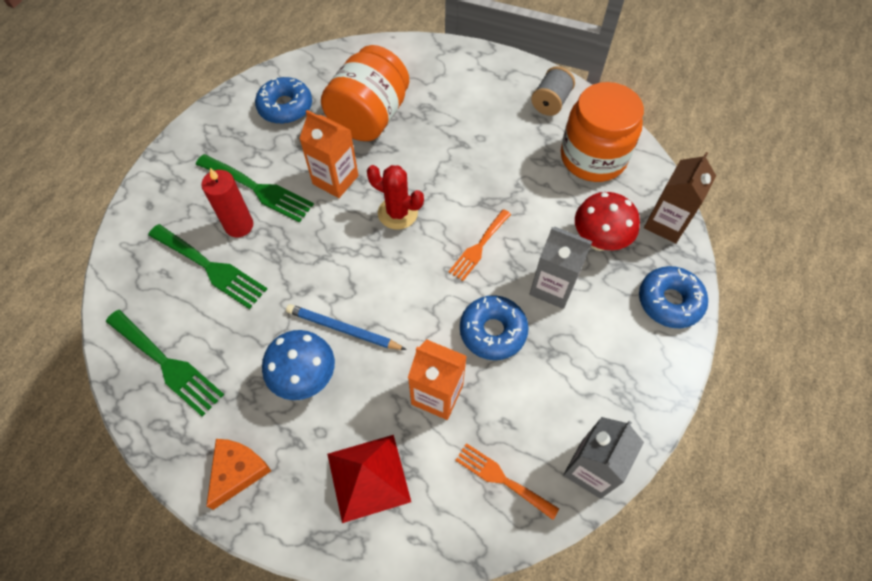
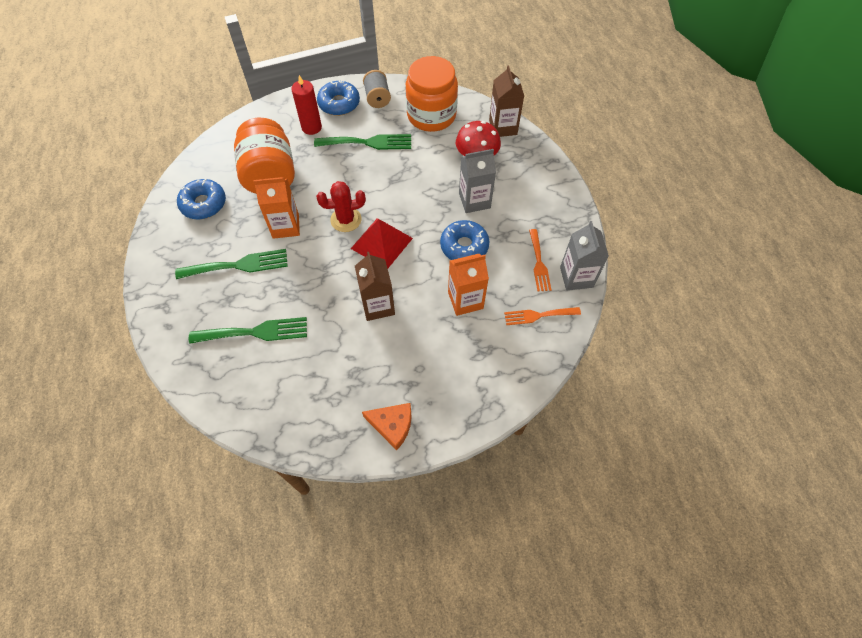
camera: 40 degrees left, 0 degrees up
(167, 364) = (286, 405): green fork -> green fork (368, 142)
(237, 471) = (392, 425): orange cheese -> orange cheese turned 120 degrees clockwise
(239, 225) = (248, 295): red candle -> red candle (311, 127)
(305, 378) = (382, 348): blue mushroom -> none
(343, 329) = (378, 305): blue pencil -> brown carton
(368, 477) = (469, 369): red pyramid -> red pyramid (382, 243)
(479, 247) = (413, 207): orange fork -> orange fork (539, 263)
(669, 301) = (540, 167): blue donut -> blue donut (339, 103)

